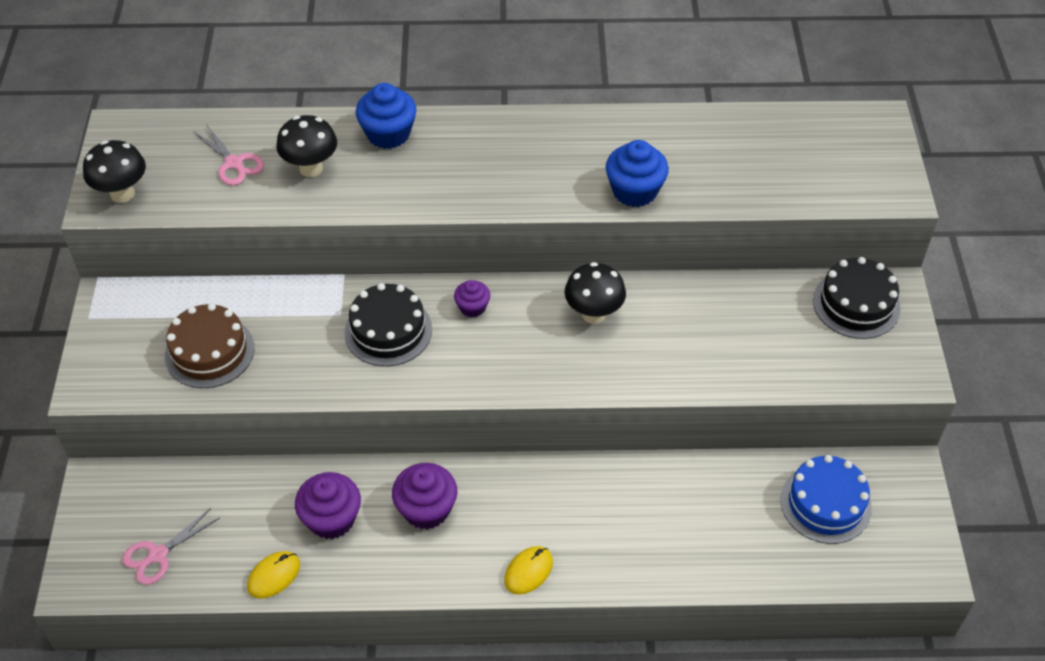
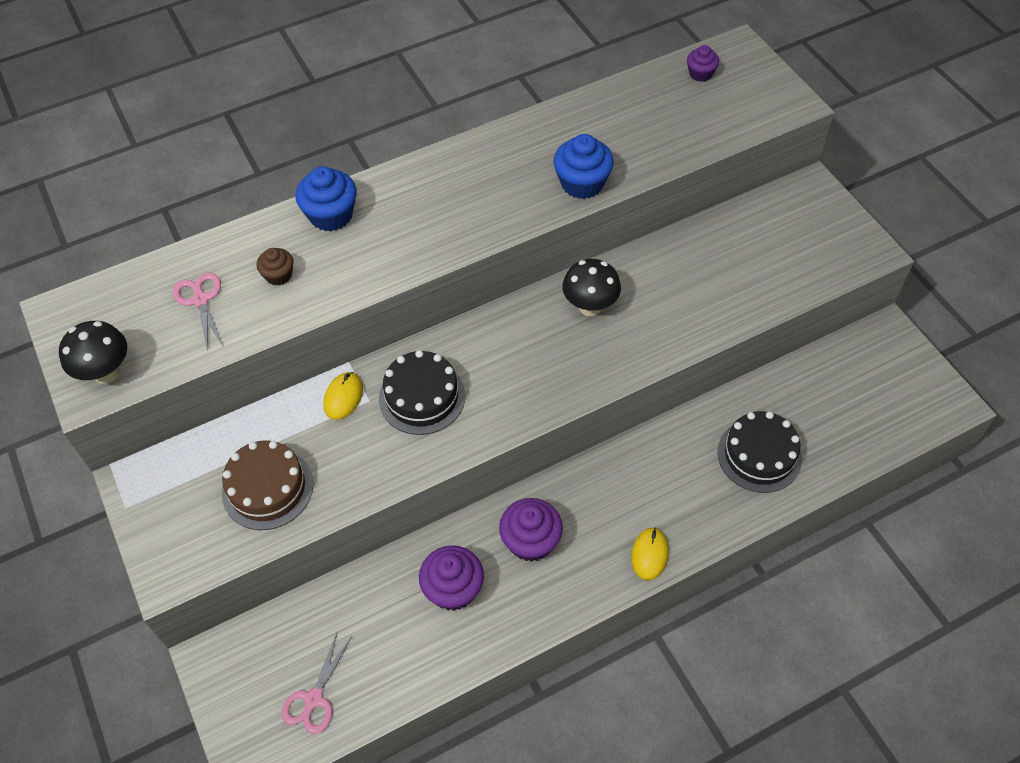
camera: 25 degrees left, 5 degrees up
(234, 163) = (200, 299): pink scissors -> pink scissors turned 135 degrees counterclockwise
(274, 576) = (434, 666): yellow mouse -> yellow mouse (343, 397)
(311, 168) = (279, 275): black mushroom -> brown cupcake
(472, 307) = (483, 344): purple cupcake -> purple cupcake (700, 74)
(825, 503) = (844, 387): blue cake -> none
(856, 304) = (791, 211): black cake -> black cake (759, 455)

